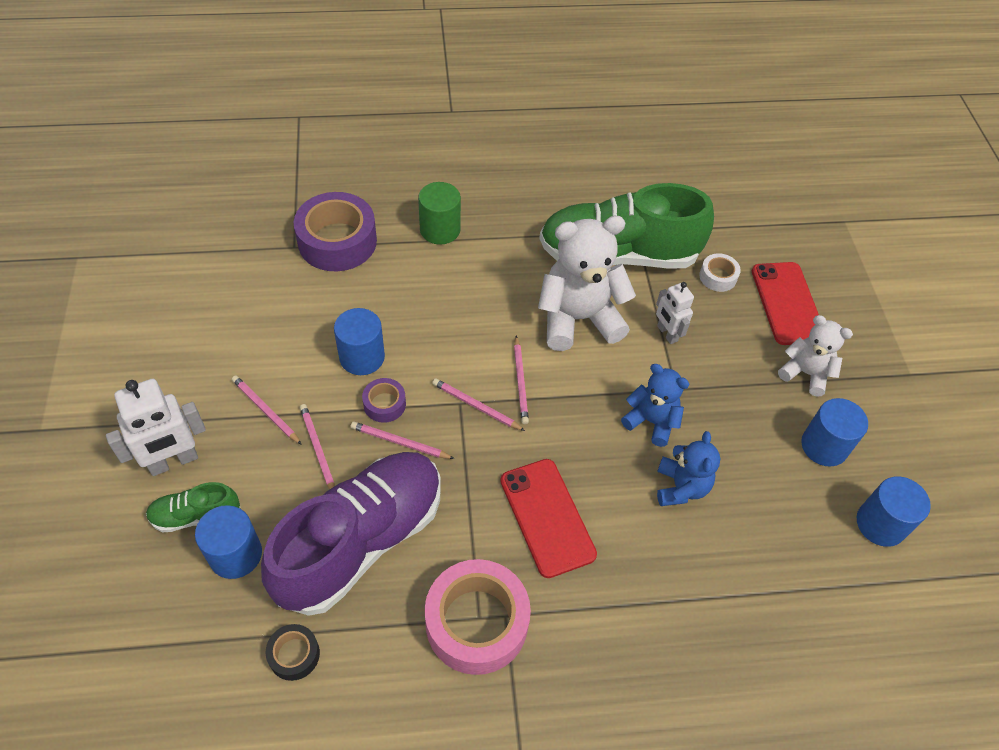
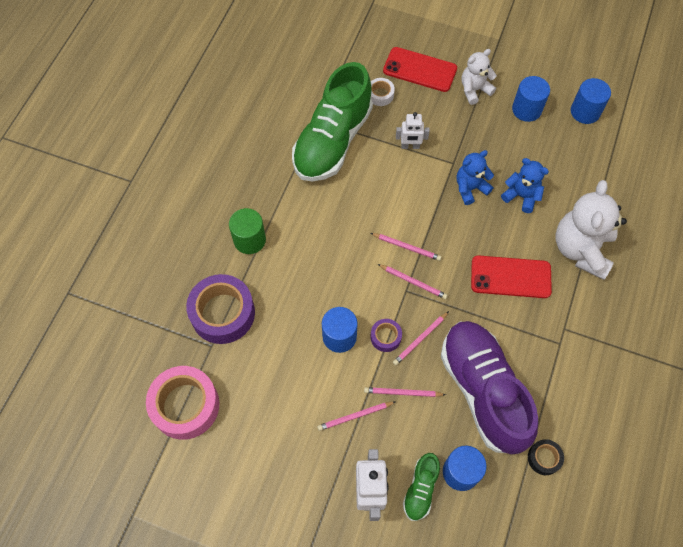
camera: 60 degrees left, 10 degrees up
(476, 406) = (413, 282): pink pencil -> pink pencil turned 120 degrees counterclockwise
(476, 622) = (563, 346): pink tape -> pink tape (185, 405)
(578, 319) = (373, 190): white teddy bear -> white teddy bear (581, 249)

